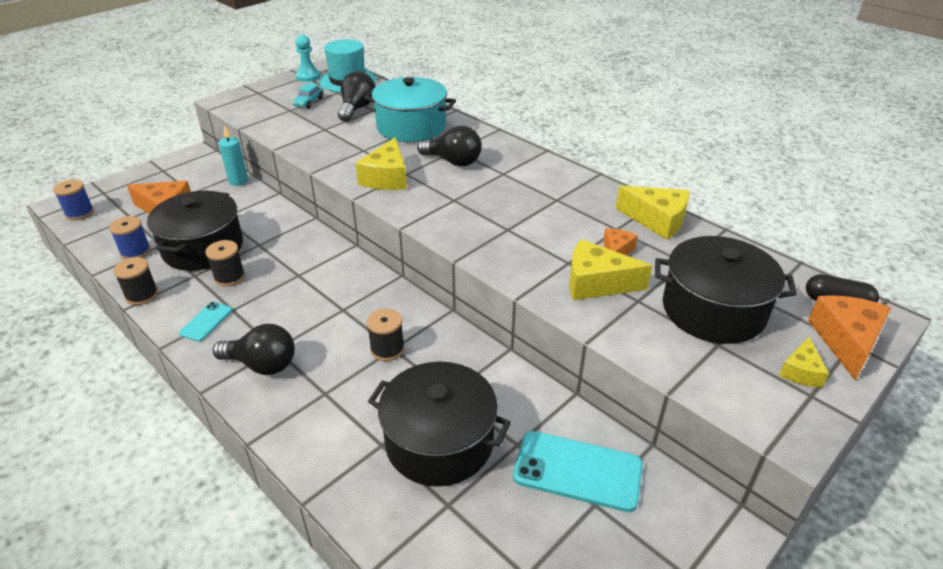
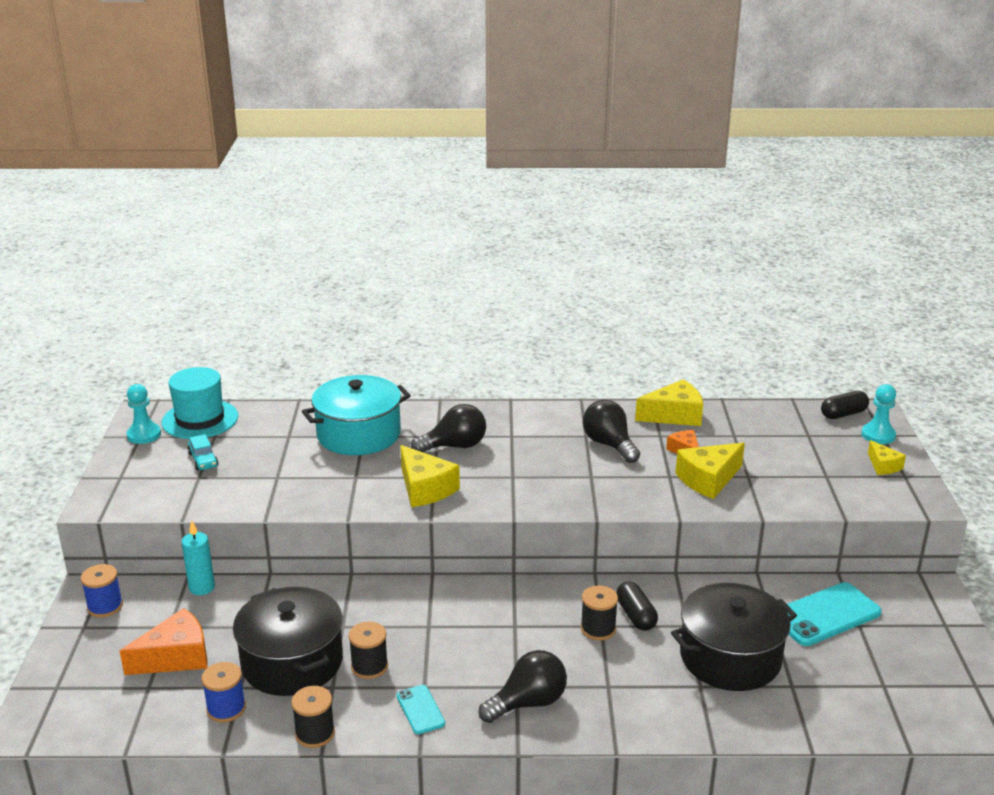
camera: 45 degrees left, 10 degrees down
(79, 213) = (72, 720): blue spool -> blue spool (105, 606)
(357, 109) = (270, 442): black light bulb -> black light bulb (609, 445)
(427, 359) = (636, 616): none -> black capsule
(713, 310) = (794, 457): black pot -> none
(846, 341) = (878, 435): orange cheese -> turquoise pawn

